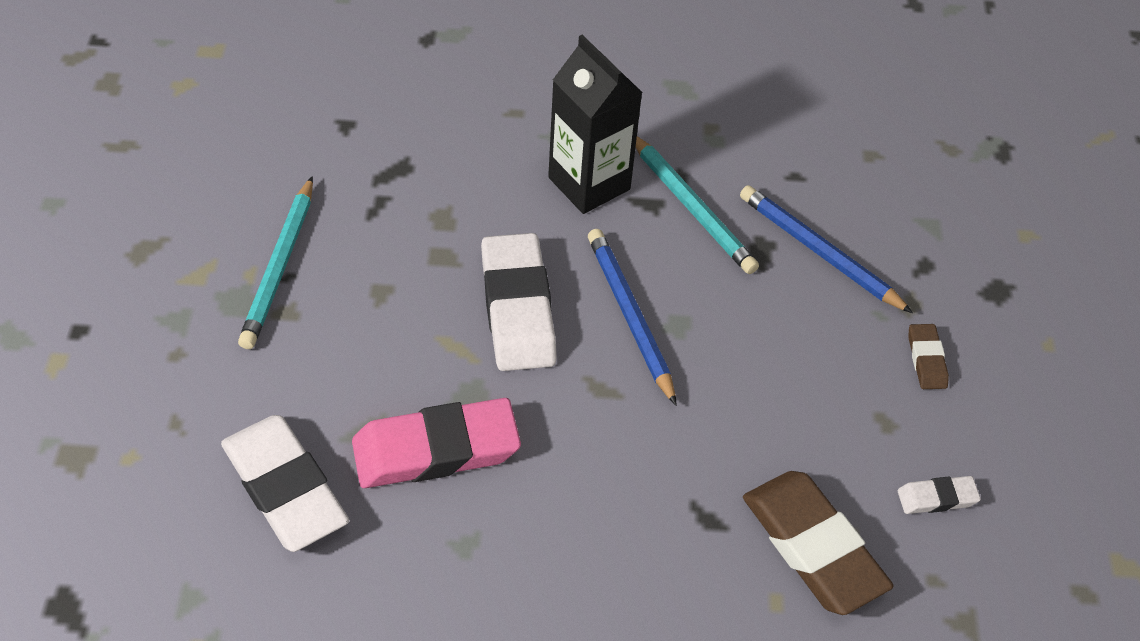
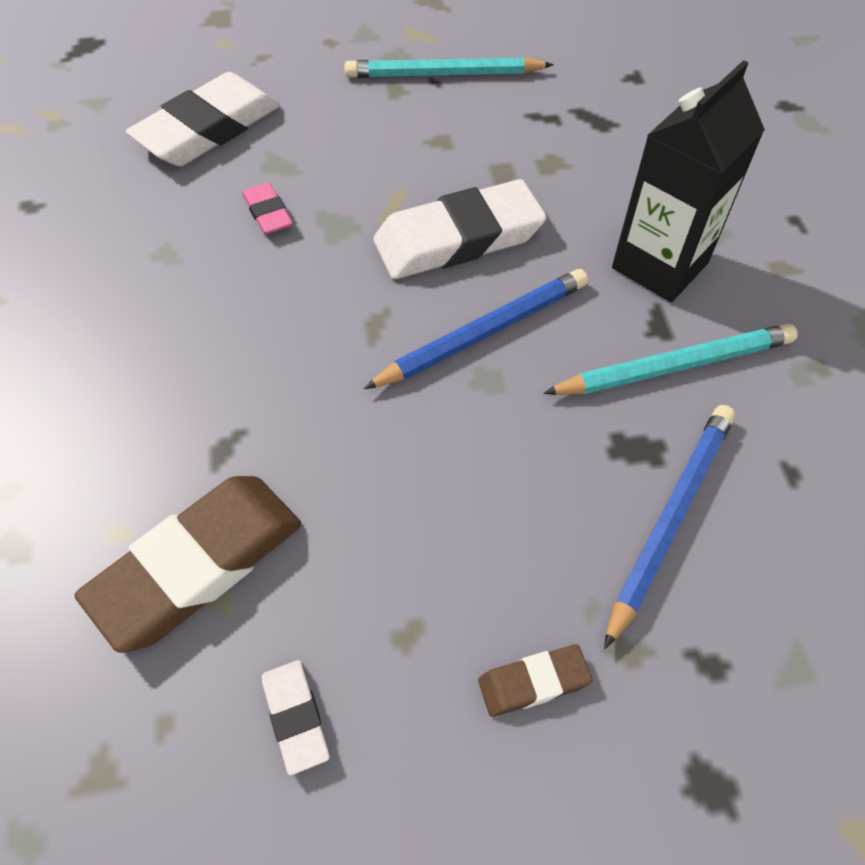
camera: 80 degrees right, 5 degrees up
(436, 450) = (267, 213): pink eraser -> pink eraser, size x0.47
(692, 207) = (675, 366): turquoise pencil -> turquoise pencil turned 150 degrees counterclockwise

